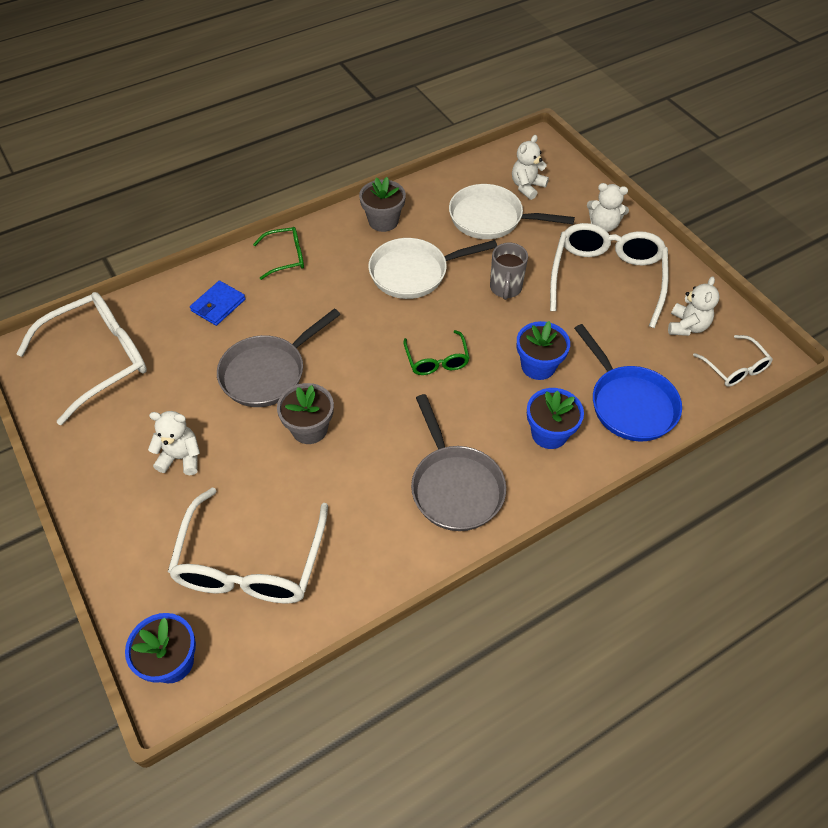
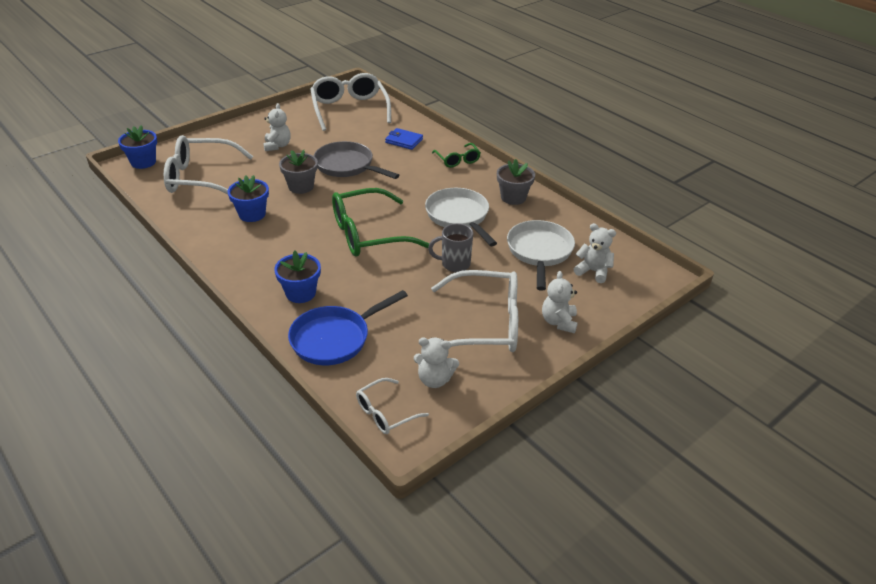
camera: 80 degrees right, 15 degrees down
(98, 360) = (350, 109): white glasses -> white glasses turned 150 degrees counterclockwise
(436, 360) = (369, 234): green glasses -> green glasses, size x1.95
(455, 487) = (252, 250): grey pan -> none
(538, 366) = (370, 285): blue flower pot -> blue flower pot (252, 214)

